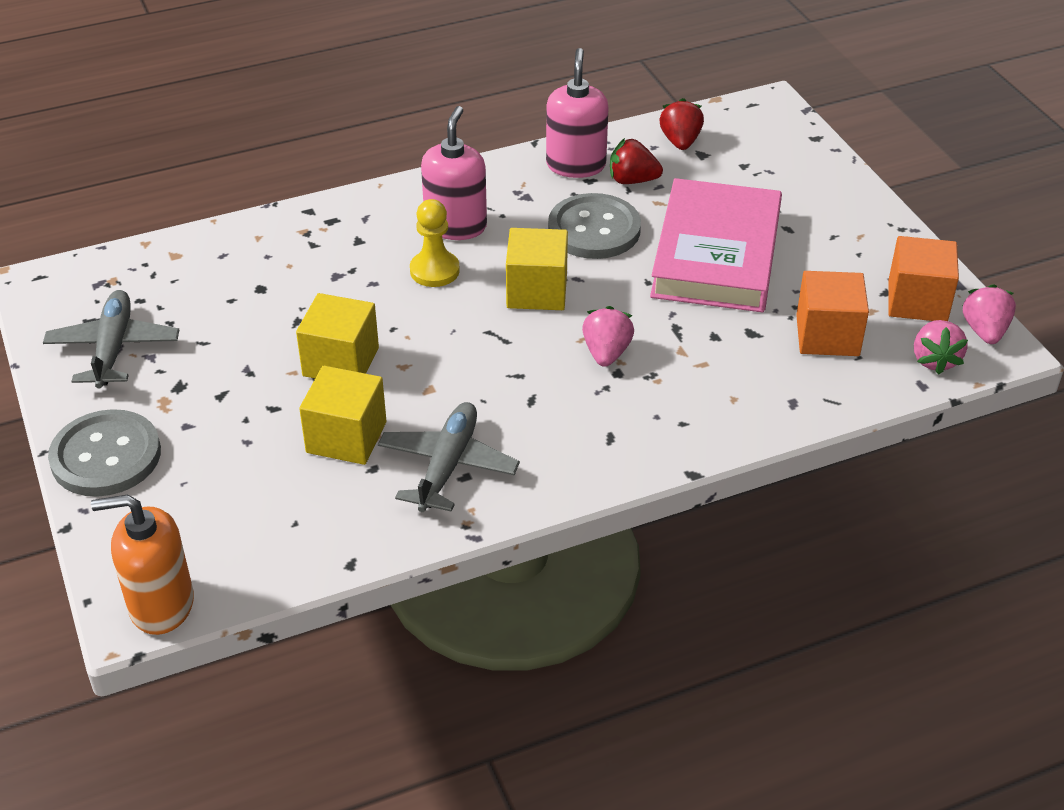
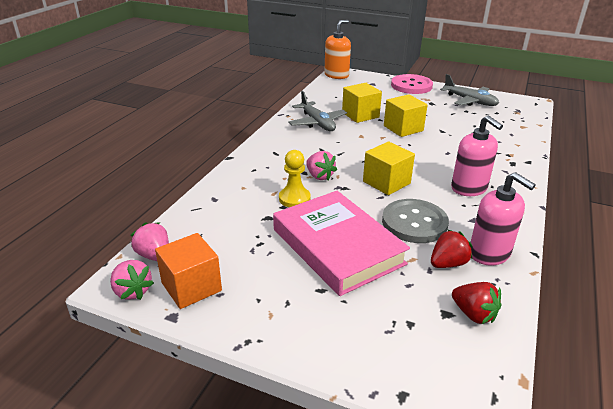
camera: 135 degrees right, 10 degrees down
(106, 456) = (411, 86): grey button -> pink button
(434, 271) = (437, 168): yellow pawn -> yellow pawn (294, 198)
(827, 335) = (227, 236): orange cube -> none

